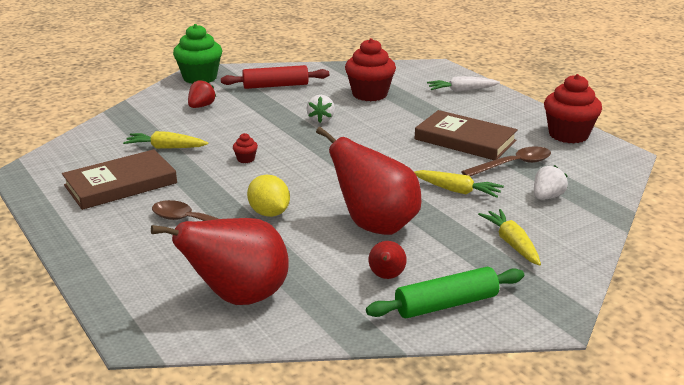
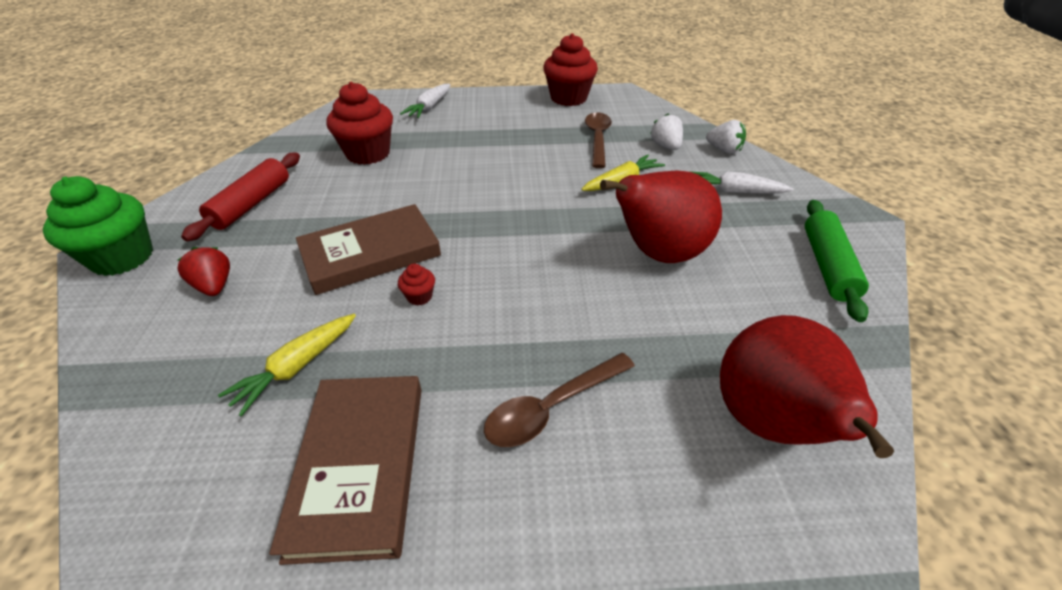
camera: 60 degrees left, 15 degrees up
(269, 213) = (576, 323): yellow lemon -> none
(321, 119) = (386, 204): white strawberry -> white strawberry (724, 150)
(386, 277) = (764, 284): red pear -> none
(465, 140) = (529, 142): brown book -> brown book (371, 253)
(511, 243) = (734, 191): yellow carrot -> white carrot

